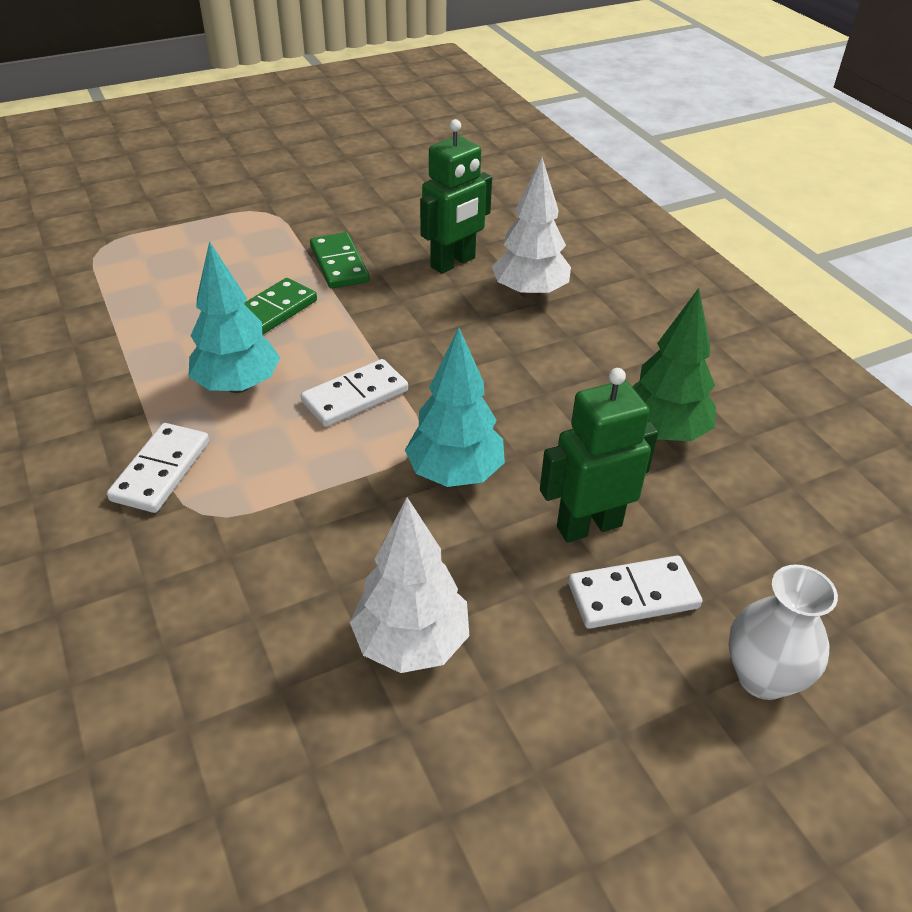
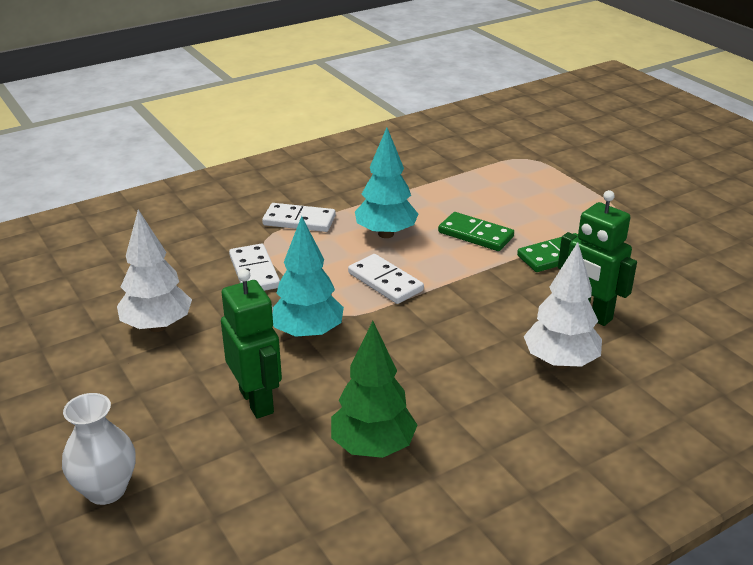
camera: 85 degrees right, 10 degrees down
(633, 596) = (187, 423): white domino -> white domino (254, 272)

